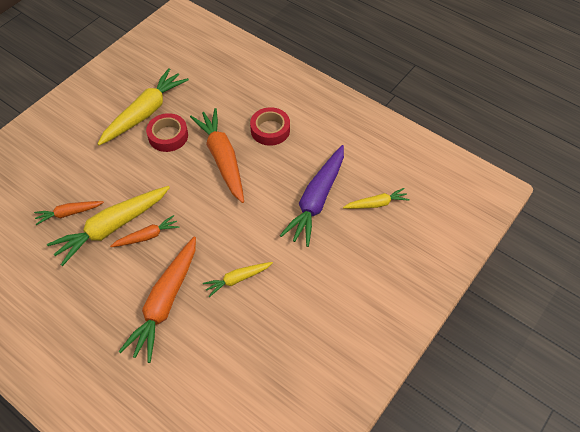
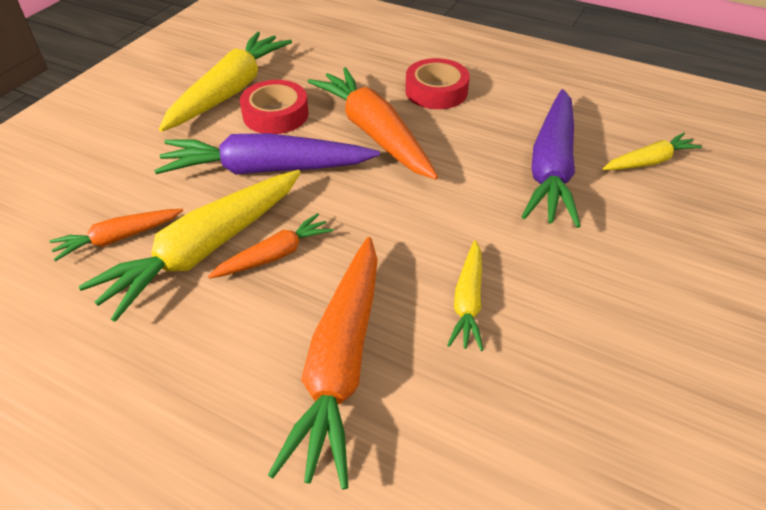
camera: 10 degrees left, 10 degrees down
(154, 178) = (266, 169): none -> purple carrot
(237, 279) = (468, 301): yellow carrot -> yellow carrot turned 45 degrees counterclockwise

